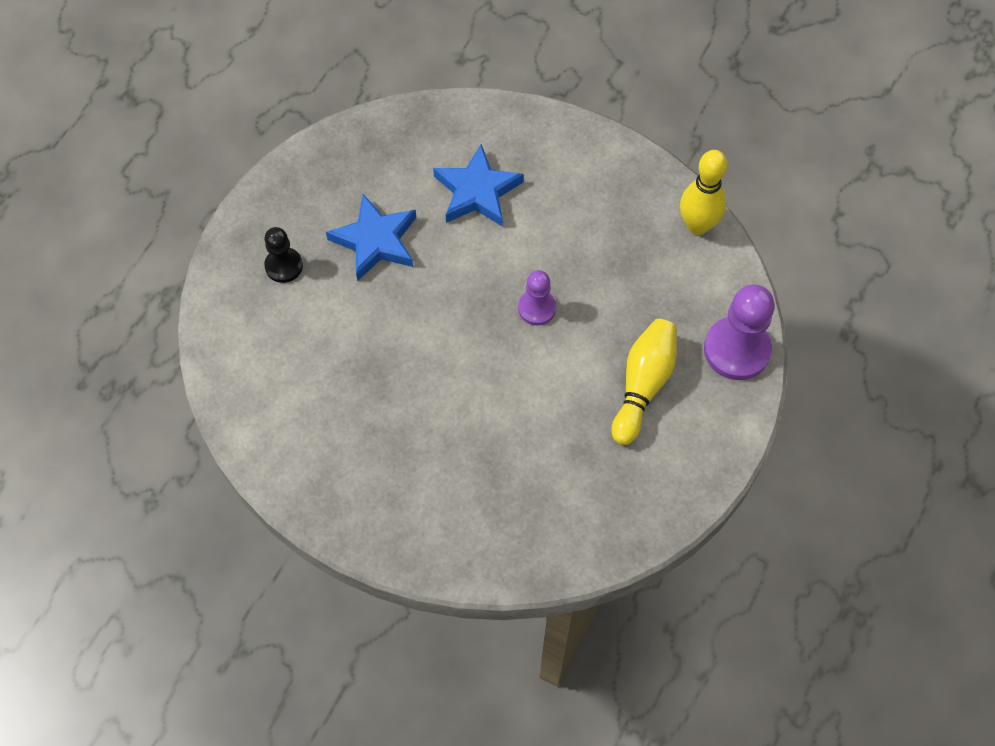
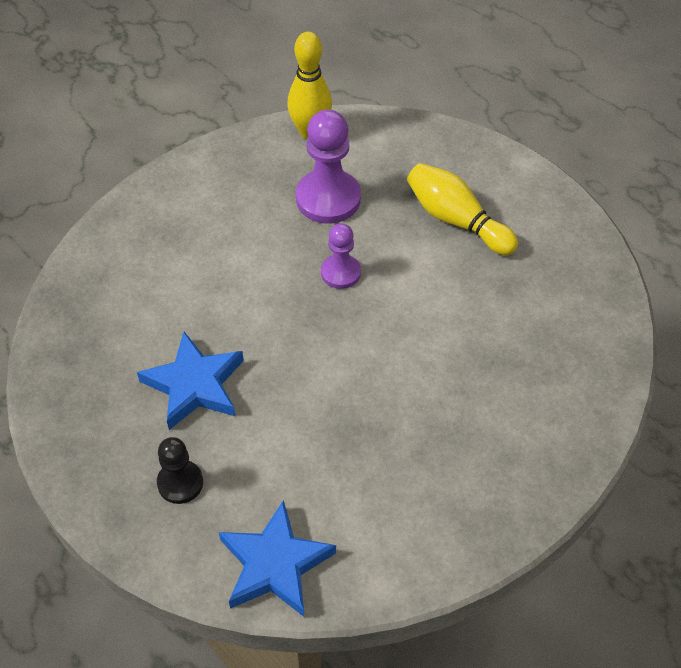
camera: 70 degrees left, 10 degrees down
(477, 191) = (184, 280): blue star -> blue star (275, 564)
(737, 350) = (447, 146): purple pawn -> purple pawn (328, 198)

